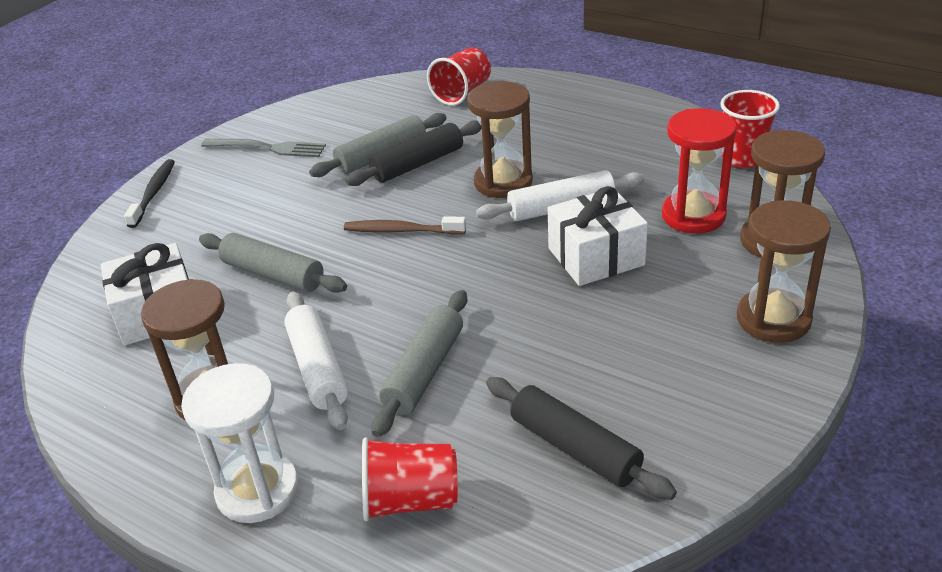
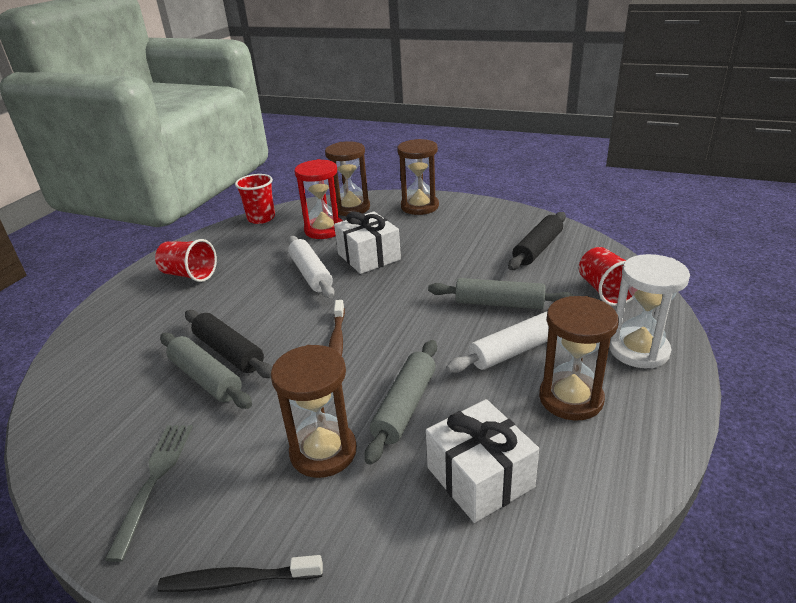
camera: 100 degrees left, 5 degrees down
(462, 93) = (98, 346): red cup -> red cup (189, 275)
(503, 182) = (270, 302): brown hourglass -> brown hourglass (323, 451)

